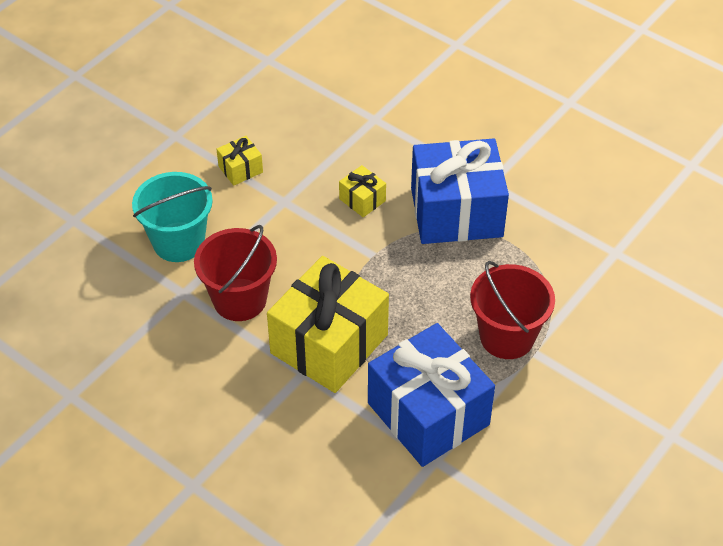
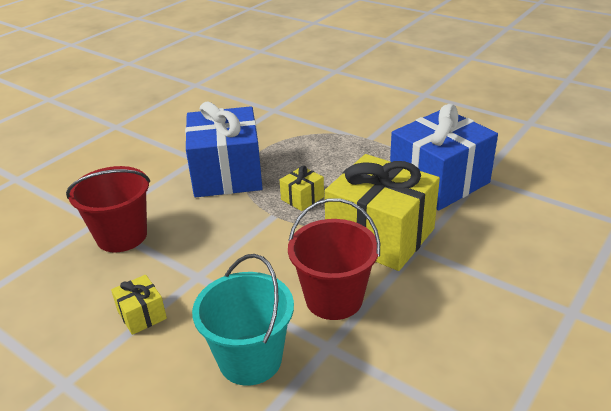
camera: 90 degrees left, 15 degrees down
(362, 200) = (204, 224): yellow gift -> yellow gift (302, 198)
(507, 337) = (356, 150): red bucket -> red bucket (122, 236)

